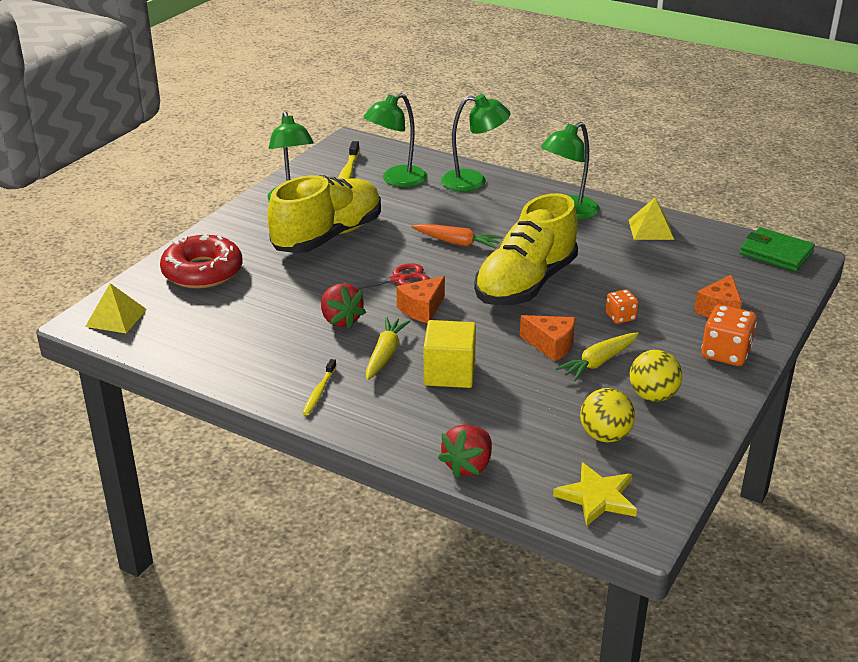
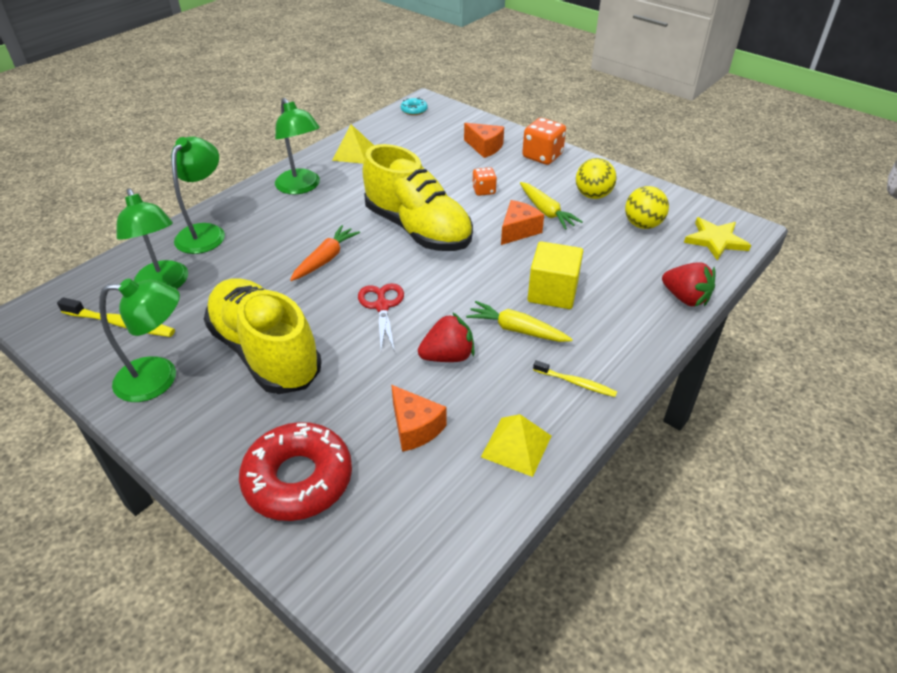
camera: 80 degrees left, 10 degrees up
(116, 318) = (385, 584): yellow pyramid -> yellow pyramid (516, 446)
(422, 309) = (442, 297): orange cheese -> orange cheese (415, 427)
(776, 253) = (414, 110): green wallet -> turquoise donut

